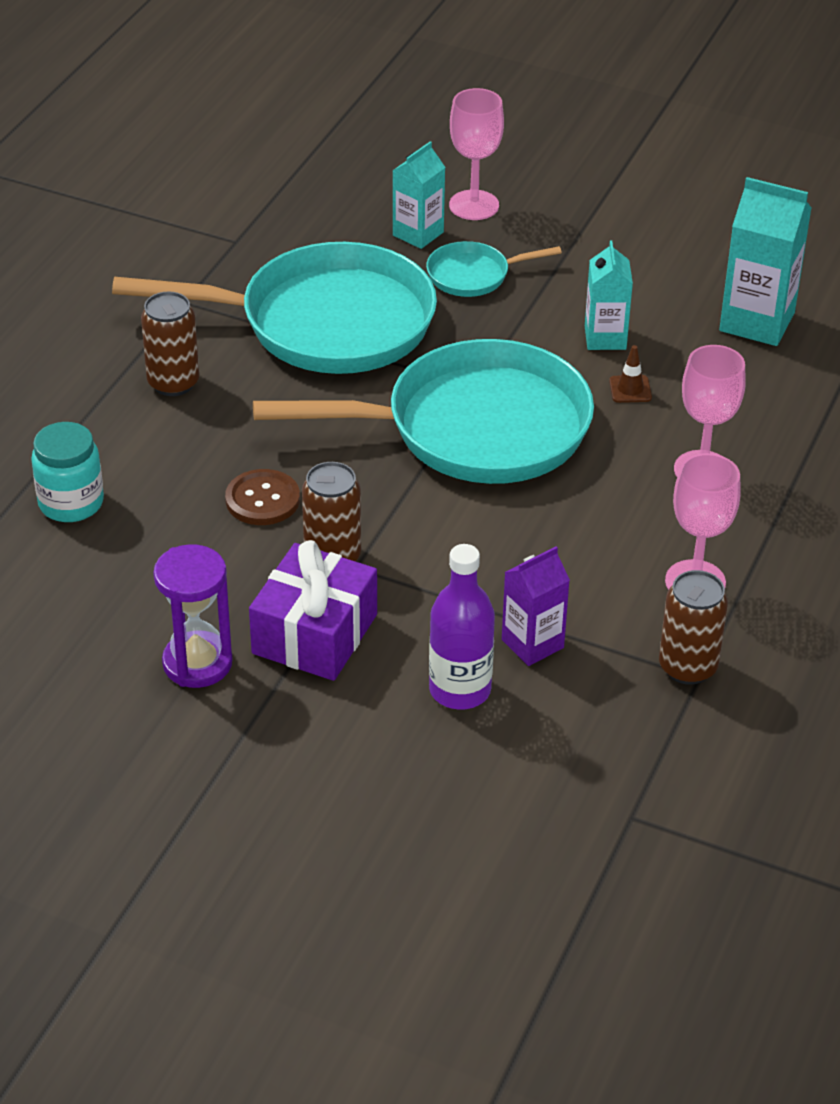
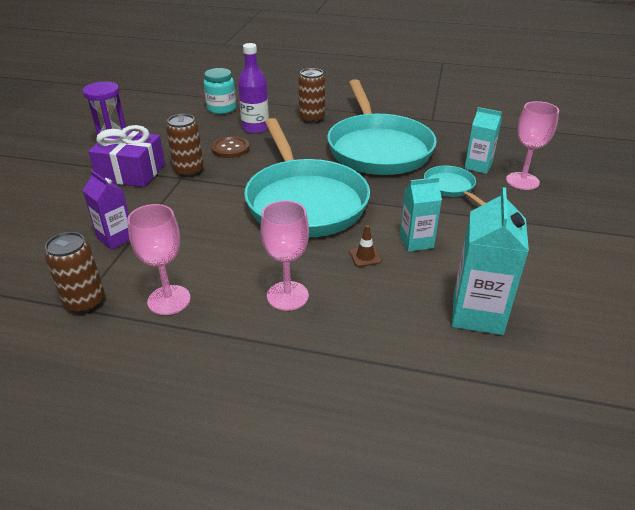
camera: 80 degrees right, 5 degrees down
(460, 690) = (82, 217): purple bottle -> purple bottle (255, 128)

